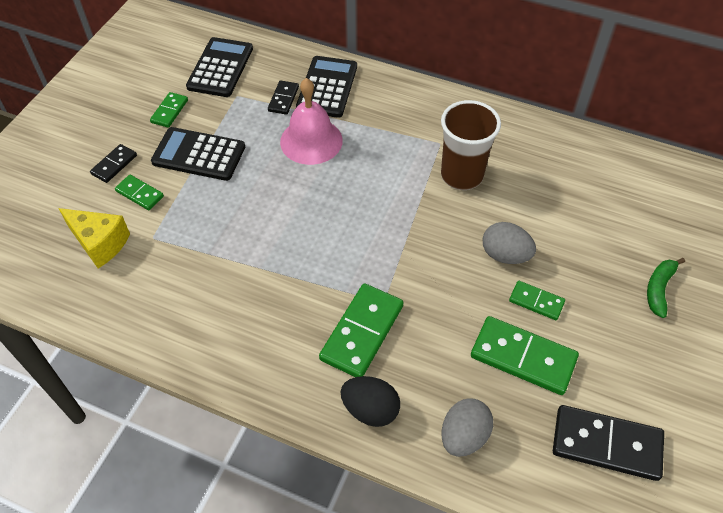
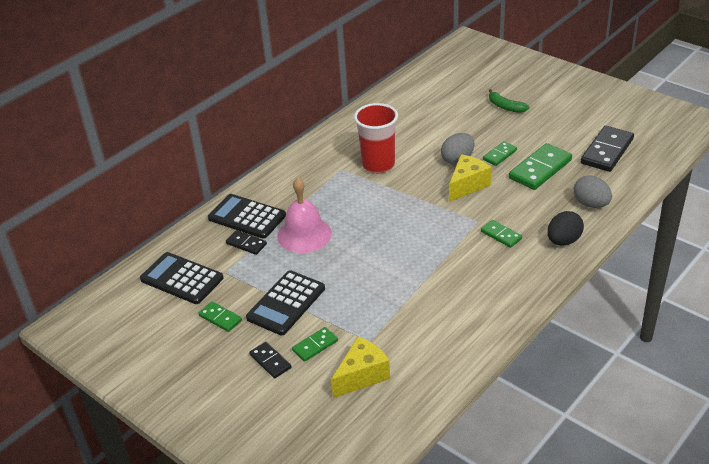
camera: 70 degrees left, 15 degrees down
(362, 332) = (501, 235): green domino -> green domino, size x0.55
(453, 276) = (467, 185): none -> yellow cheese
(461, 175) = (378, 165): brown cup -> red cup

